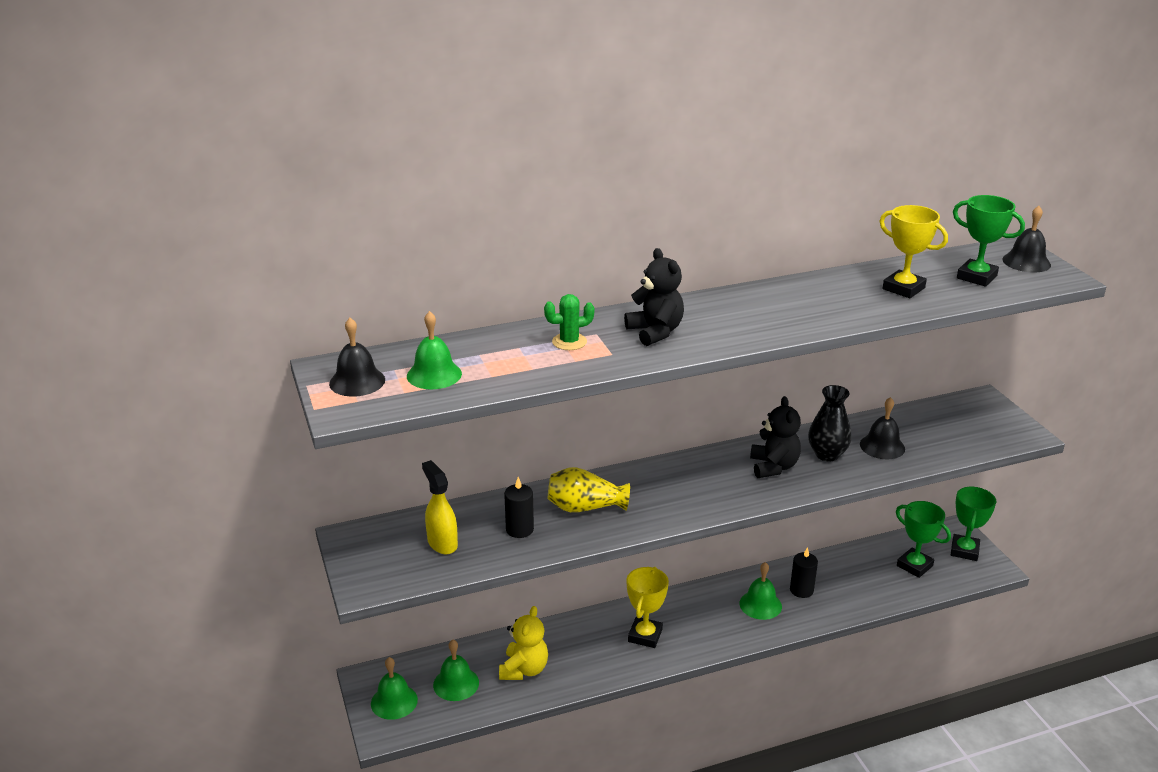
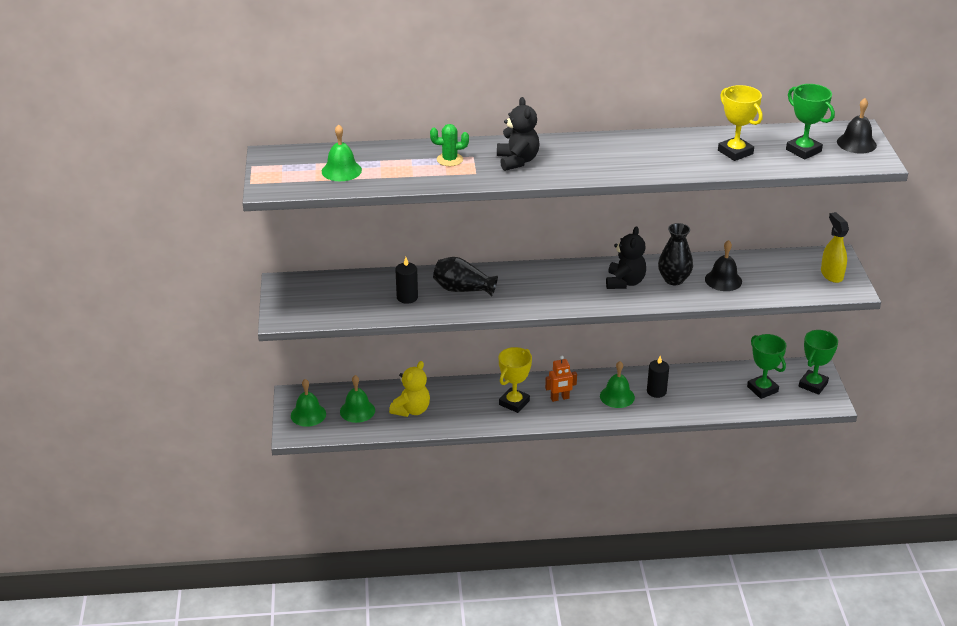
camera: 15 degrees right, 5 degrees up
(357, 381) = (286, 168): black bell -> none
(442, 543) = (347, 298): yellow spray bottle -> yellow spray bottle (831, 275)
(585, 507) = (462, 289): yellow vase -> black vase
(696, 619) = (560, 398): none -> orange robot

